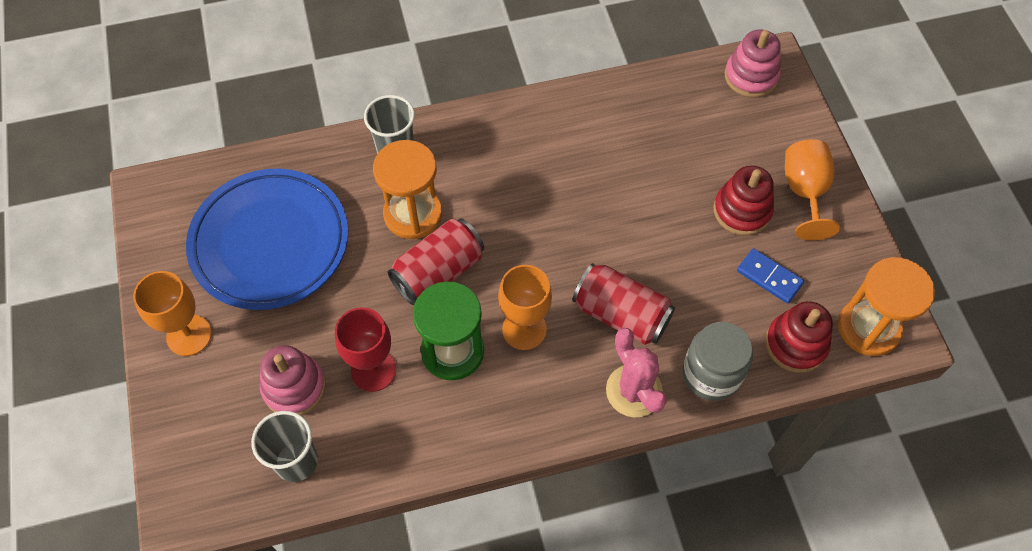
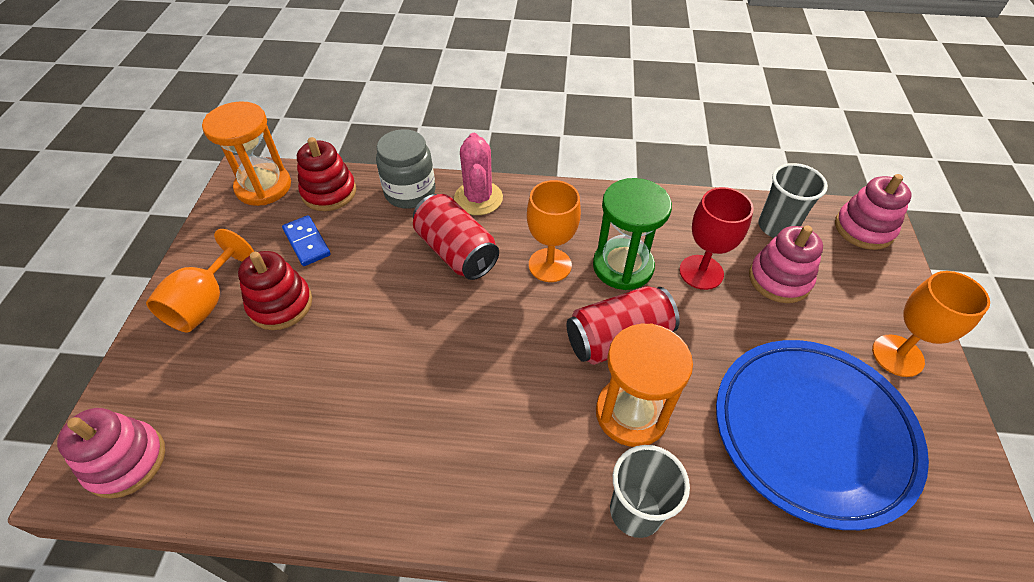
camera: 160 degrees left, 10 degrees down
(197, 492) = (864, 229): none -> pink stacking toy

